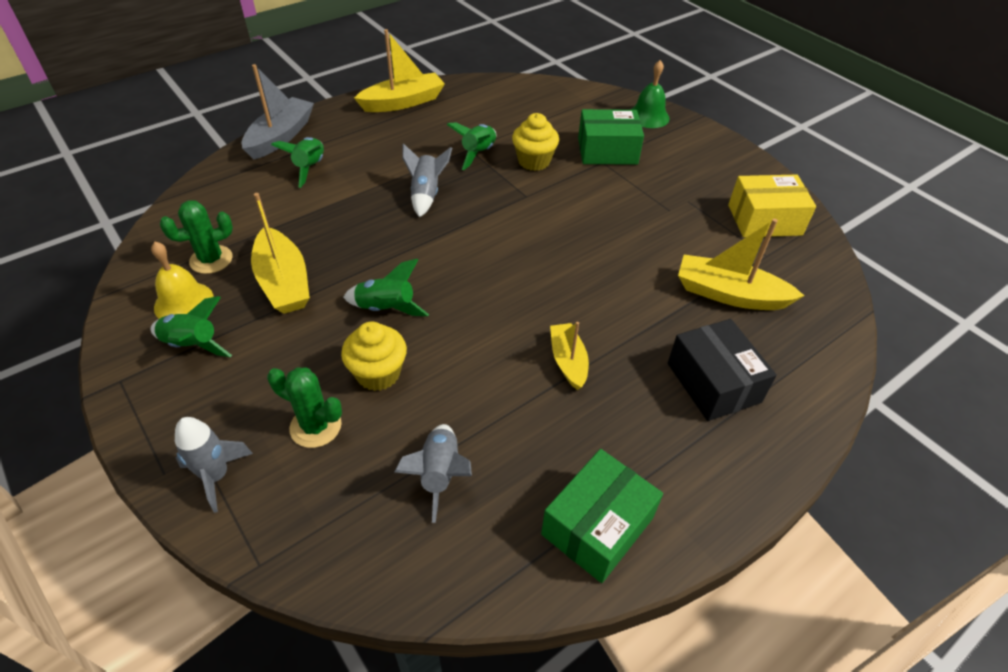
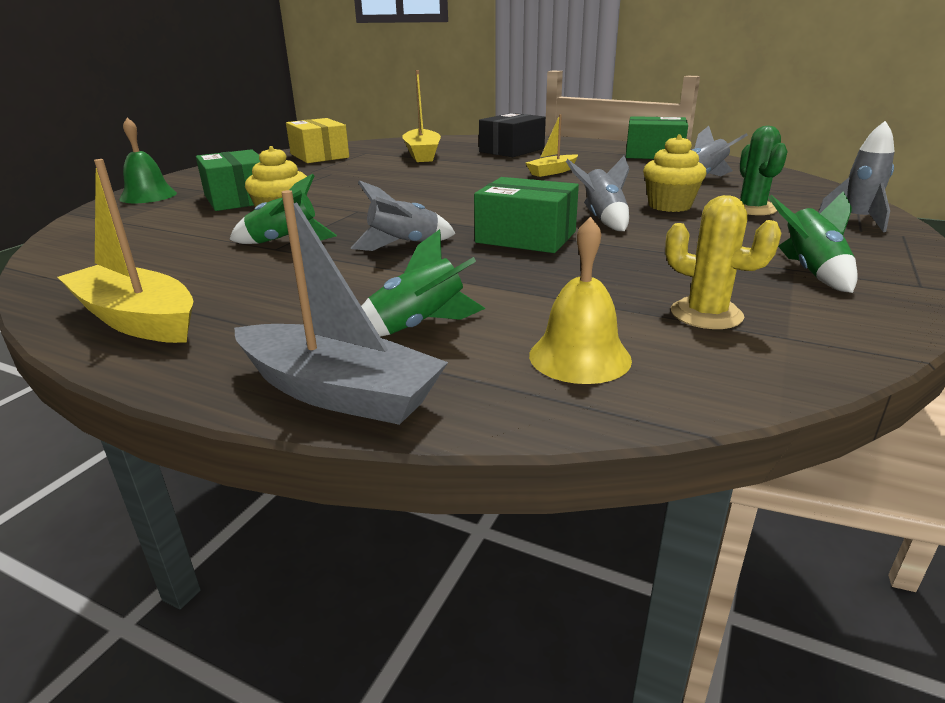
camera: 115 degrees left, 20 degrees down
(184, 302) = (788, 299): yellow bell -> yellow bell (579, 357)
(211, 260) = (706, 314): green cactus -> yellow cactus
(281, 137) = (338, 392): grey boat -> grey boat turned 150 degrees counterclockwise
(283, 282) = (655, 264): yellow boat -> none
(386, 309) = (602, 219): green rocket -> grey rocket
(388, 250) = (526, 237): none -> green box

